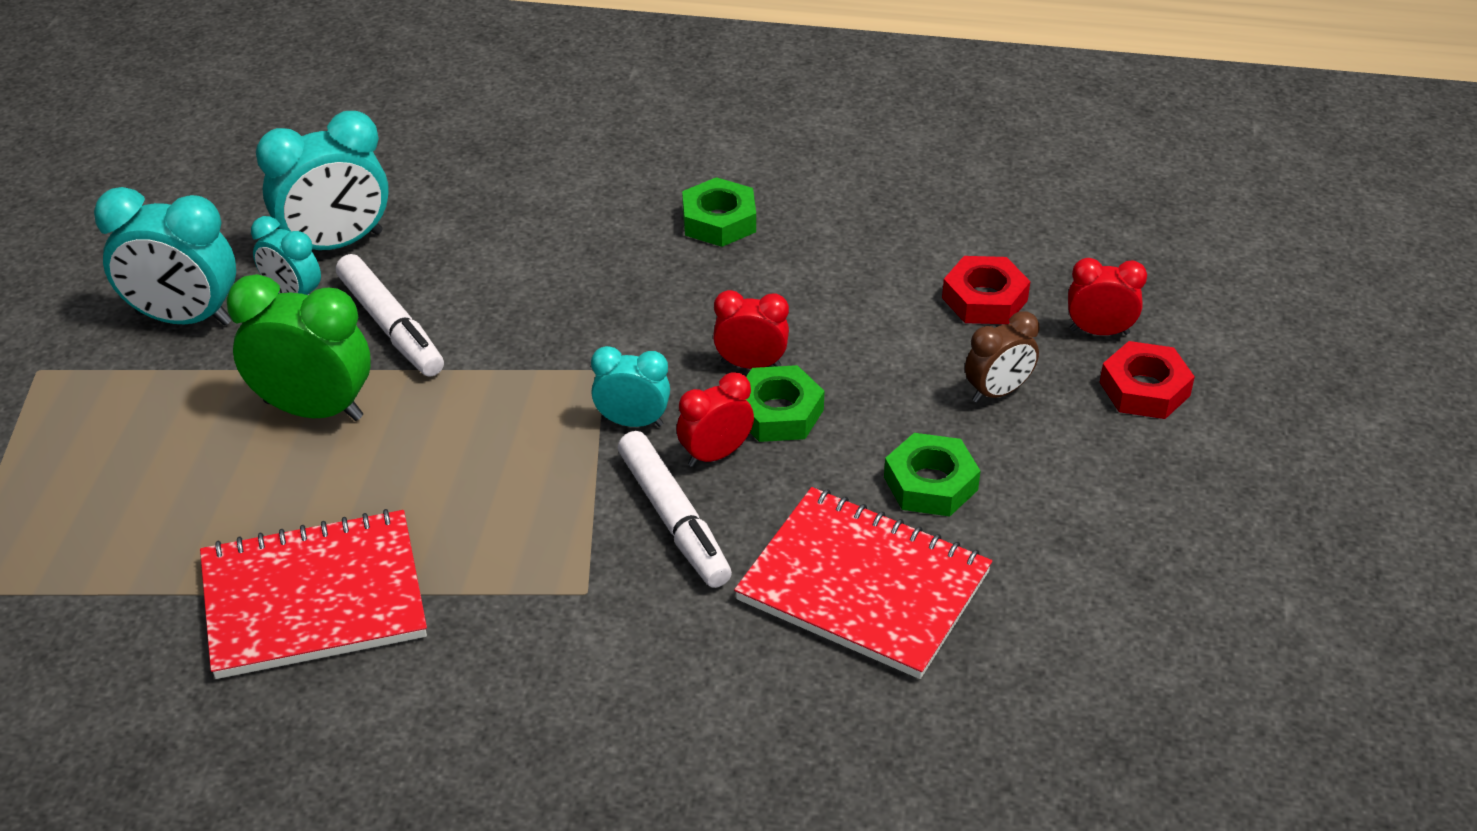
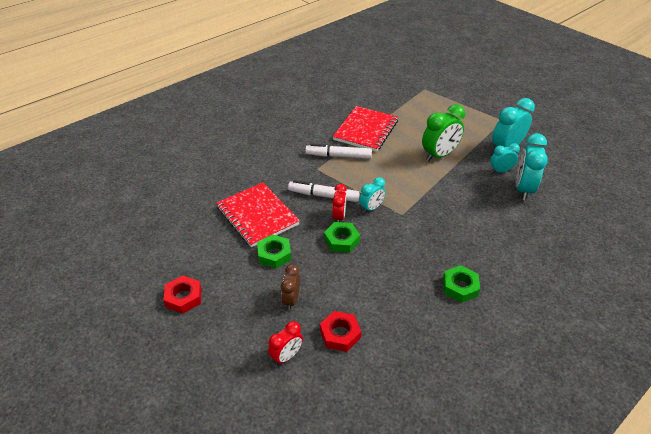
camera: 130 degrees right, 0 degrees up
(391, 326) = (466, 183): white marker -> white marker (338, 156)
(751, 364) = (370, 247): red clock -> none
(863, 586) = (257, 216): red notebook -> red notebook turned 75 degrees clockwise
(1144, 389) = (246, 344): red nut -> red nut (183, 297)

